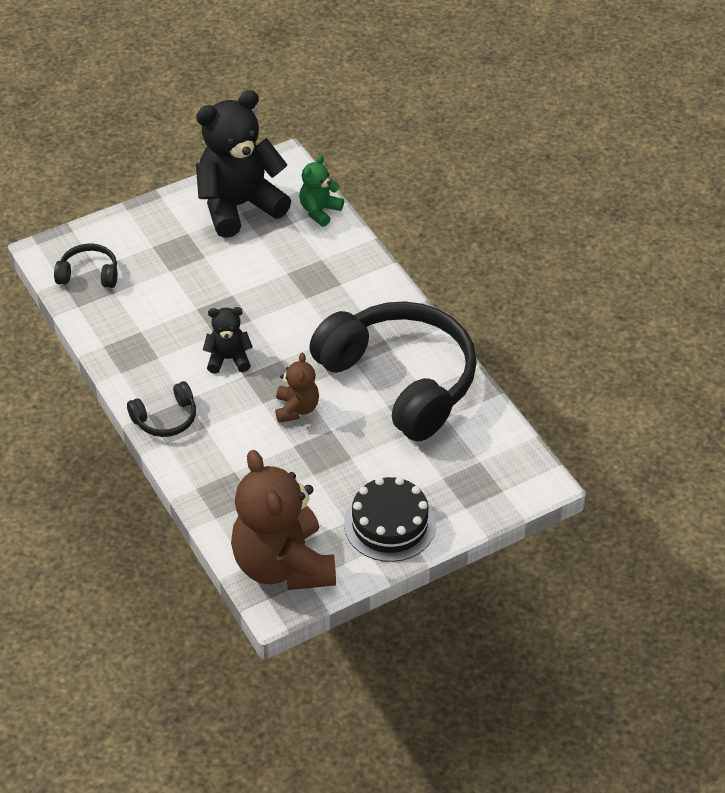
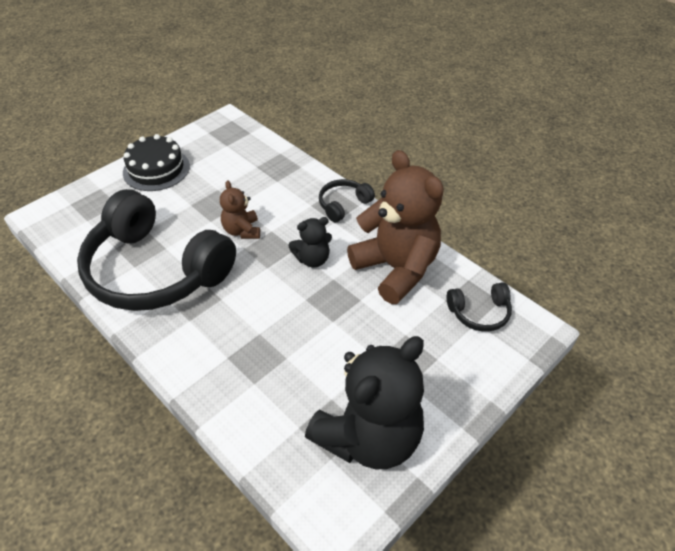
camera: 165 degrees right, 0 degrees up
(283, 565) = (226, 136): brown teddy bear -> brown teddy bear (396, 269)
(319, 211) = (271, 452): green teddy bear -> none

